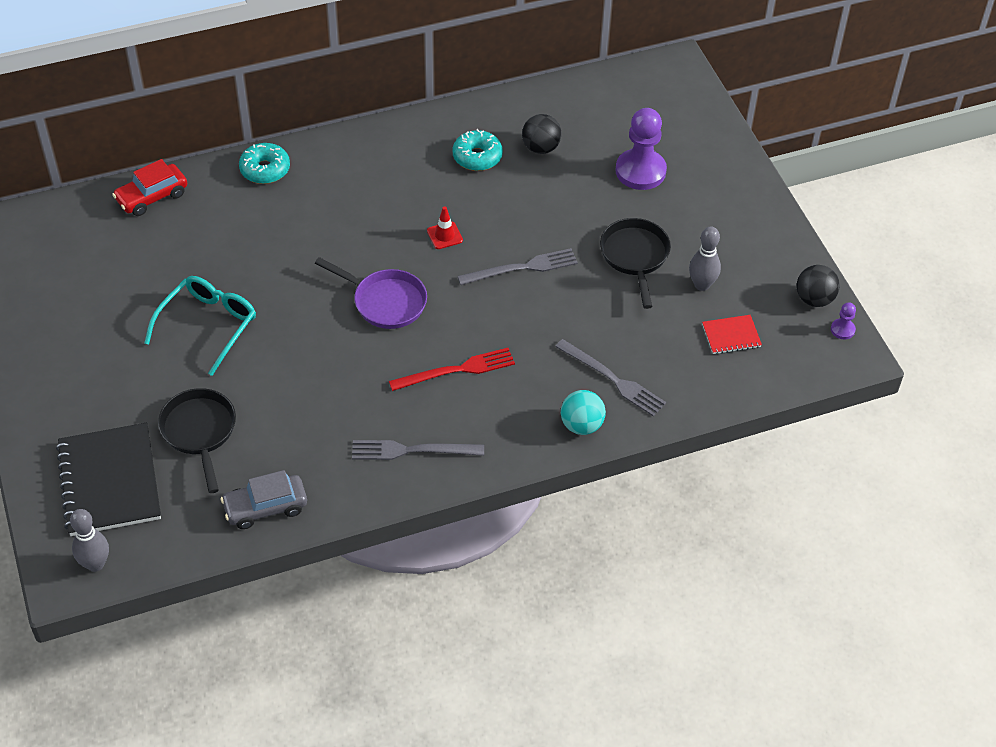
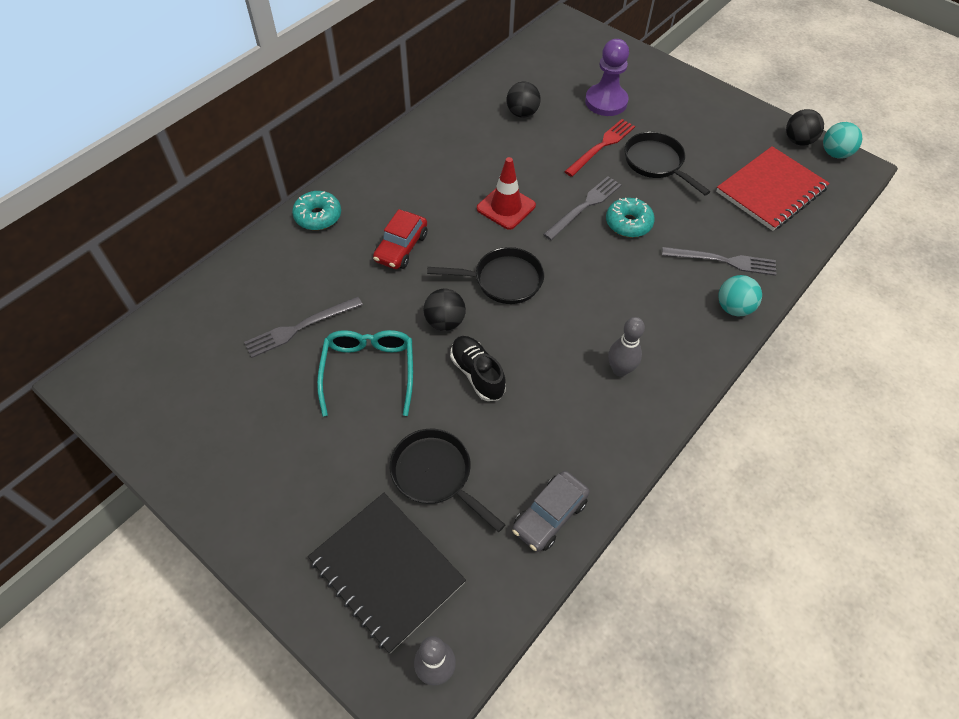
camera: 30 degrees left, 5 degrees up
(152, 197) = (233, 281): red car -> red car (401, 247)
(297, 371) = (477, 374): none -> black shoe
(304, 314) = (445, 321): none -> black ball
(385, 302) = (503, 280): purple pan -> black pan
(412, 450) = (627, 395): grey fork -> grey fork (300, 327)
(444, 235) = (506, 207): red traffic cone -> red traffic cone, size x1.70
(456, 370) = (605, 310): red fork -> red fork (601, 146)
(477, 157) = (481, 138): turquoise donut -> turquoise donut (628, 223)
(702, 285) = (718, 163): grey bowling pin -> grey bowling pin (620, 369)
(731, 336) = (771, 190): red notebook -> red notebook, size x2.11
(842, 330) = (835, 153): purple pawn -> turquoise ball

